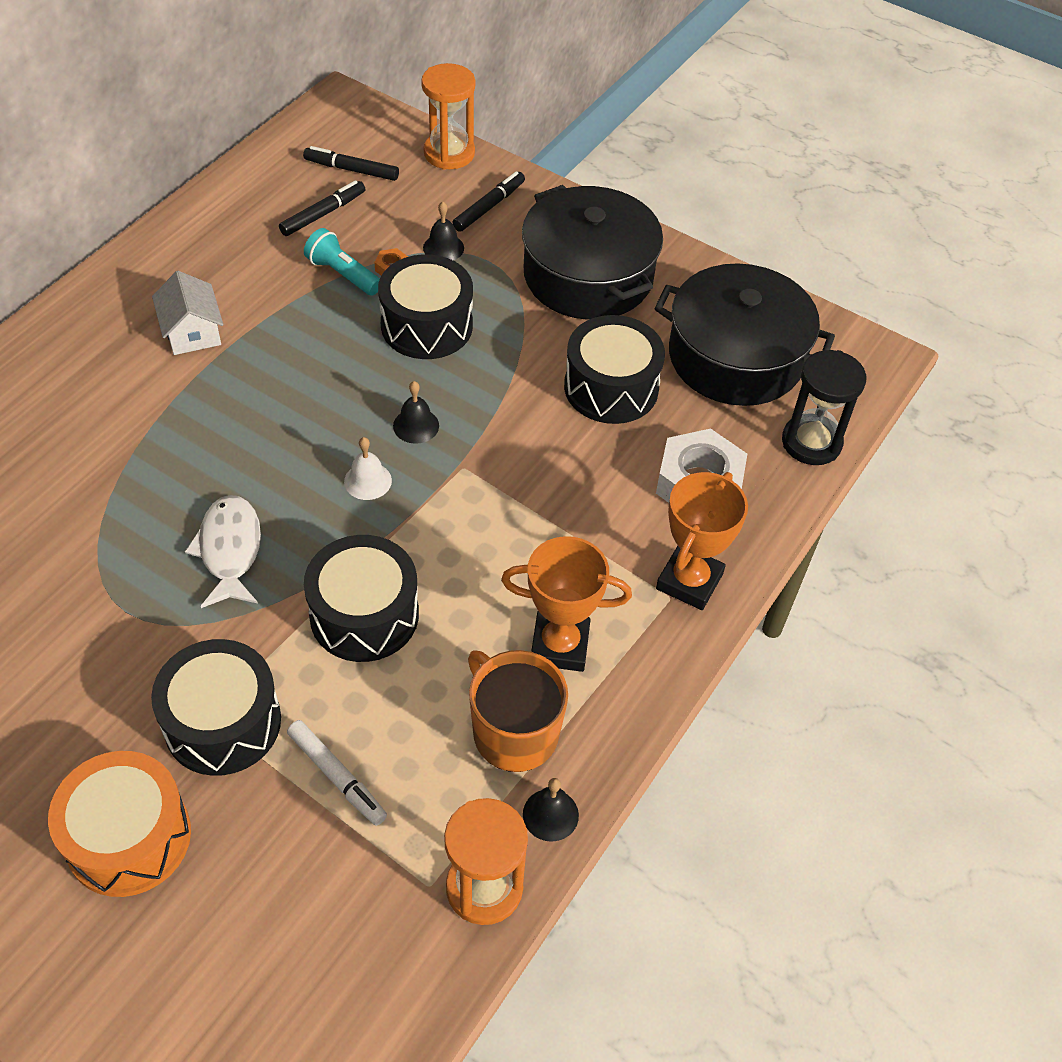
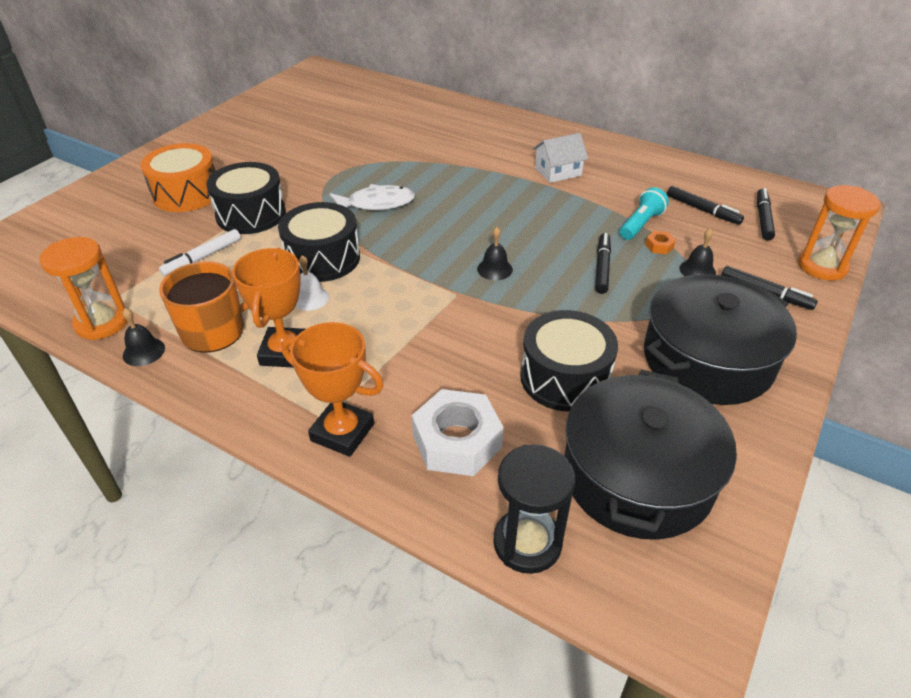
camera: 90 degrees right, 10 degrees down
(368, 481) = (438, 251): white bell -> white bell (310, 298)
(426, 325) = (602, 267): black drum -> black marker

